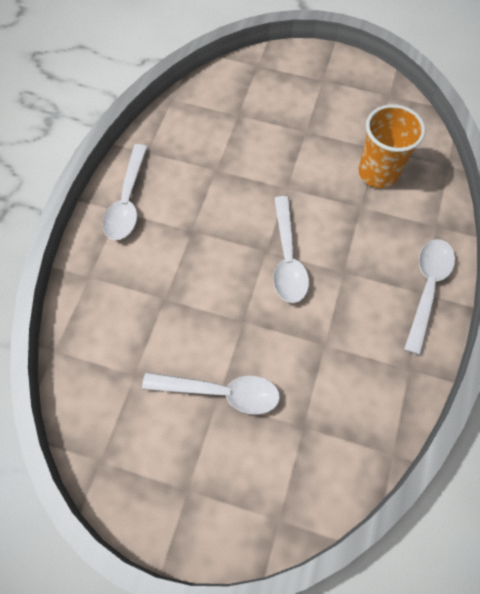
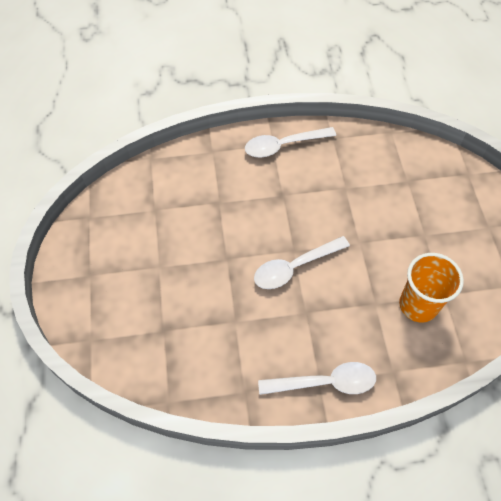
camera: 65 degrees right, 5 degrees down
(220, 392) = (165, 266): white spoon -> none

